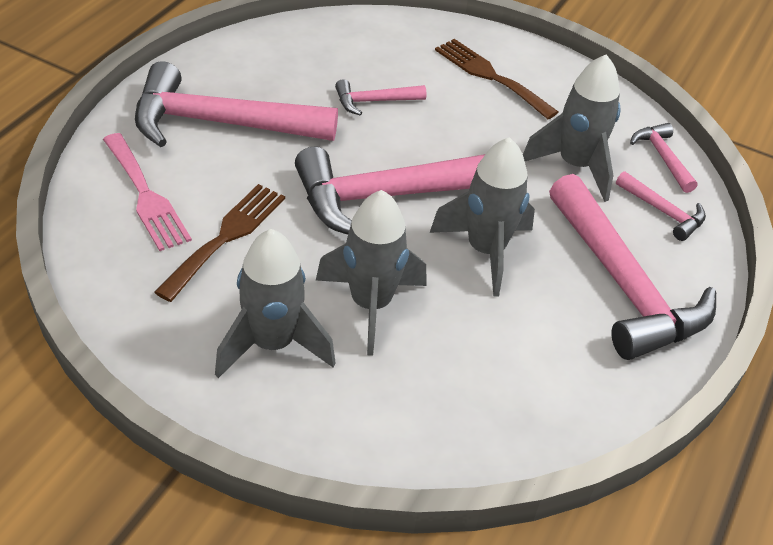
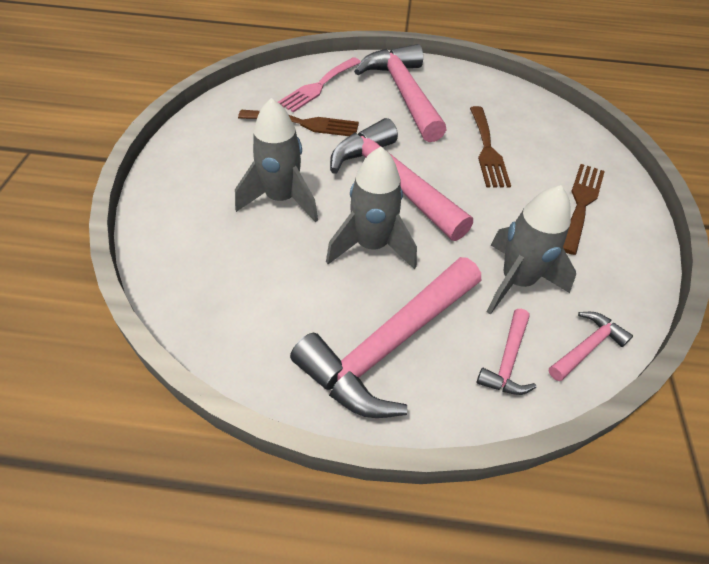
camera: 70 degrees right, 5 degrees up
(272, 344) = (225, 166): grey rocket -> none
(374, 101) = (487, 150): pink hammer -> brown fork

